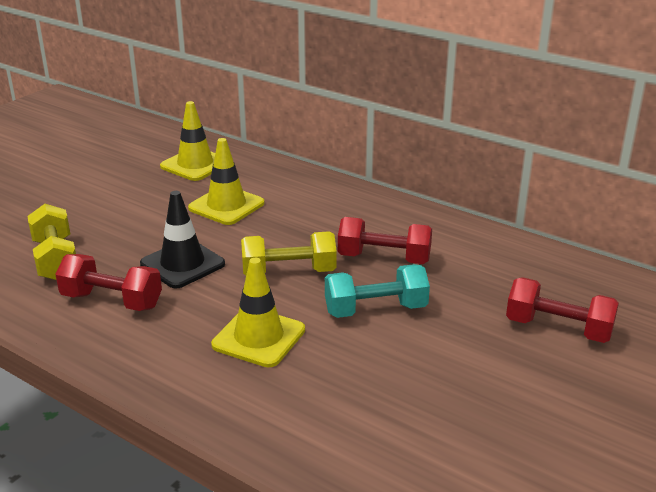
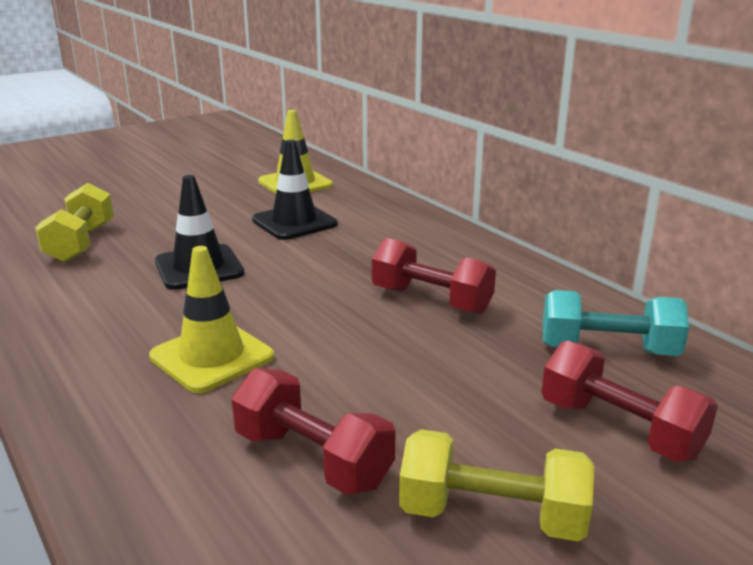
camera: 20 degrees right, 5 degrees down
(112, 301) = (94, 289): red dumbbell -> red dumbbell (312, 459)
(226, 206) = (294, 222): yellow traffic cone -> black traffic cone
(289, 272) = (306, 295): yellow dumbbell -> yellow dumbbell (492, 516)
(375, 310) = (377, 354): turquoise dumbbell -> turquoise dumbbell (608, 350)

